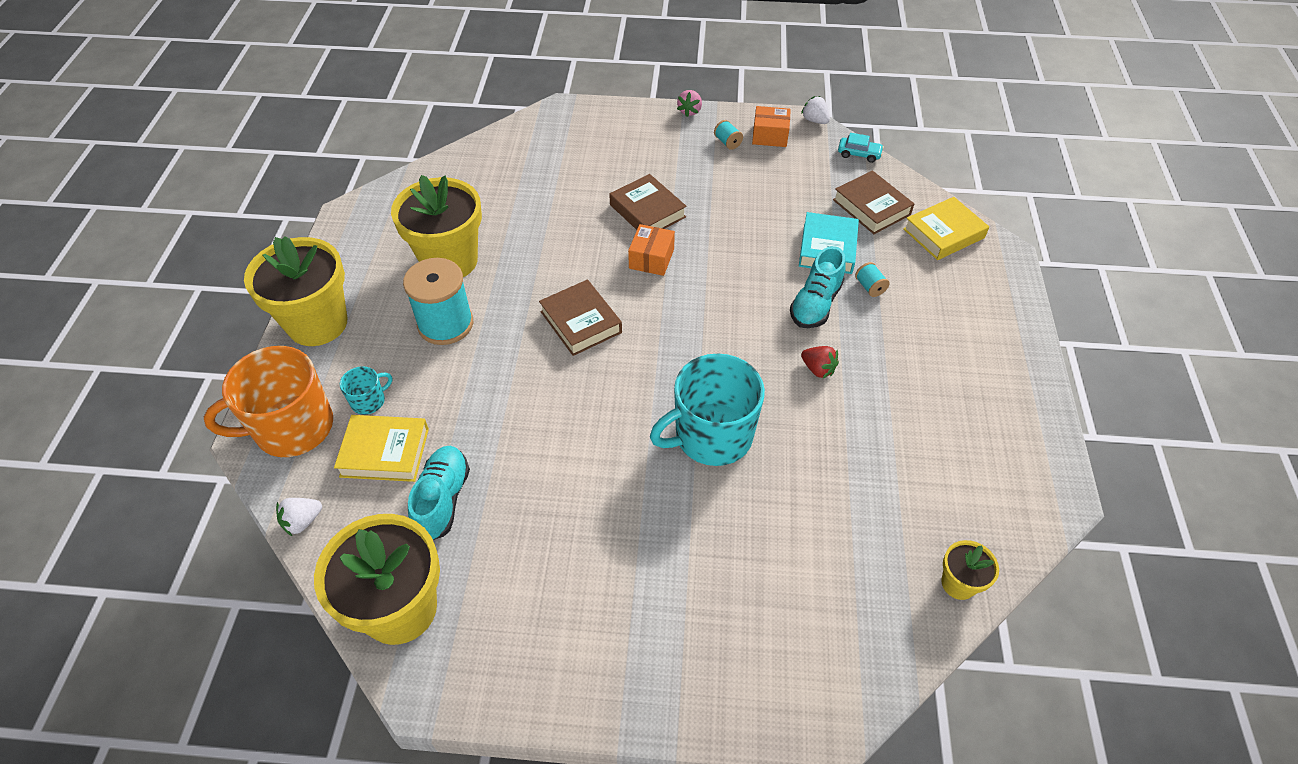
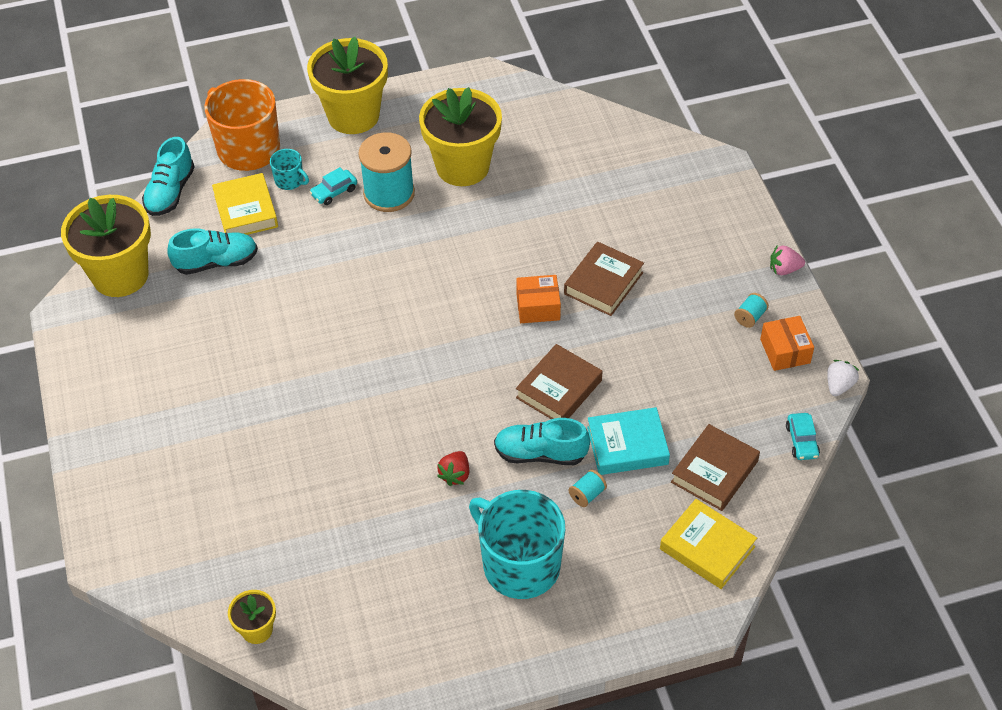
camera: 70 degrees right, 0 degrees up
(302, 521) = (170, 192): white strawberry -> turquoise shoe
(412, 367) = (334, 192): none -> turquoise car
(581, 322) = (433, 282): brown book -> brown book (559, 389)
(711, 436) = (344, 414): turquoise mug -> turquoise mug (519, 565)

